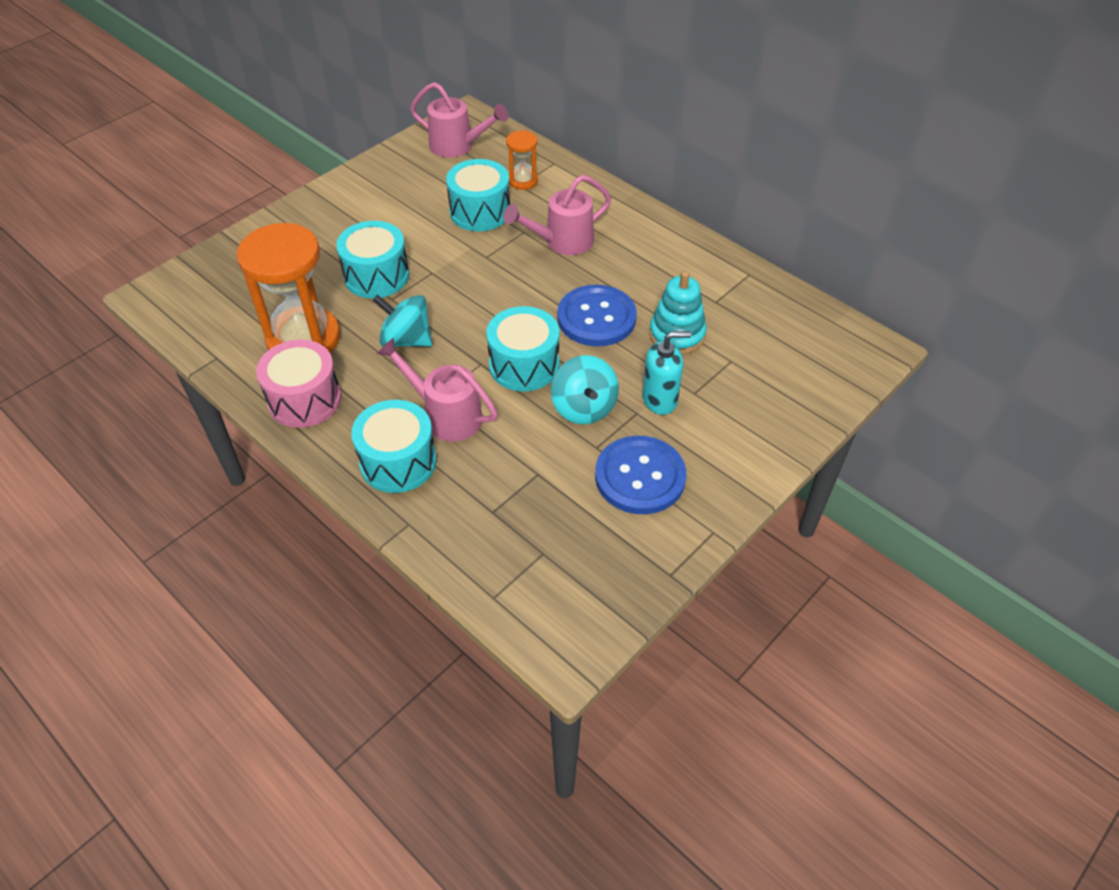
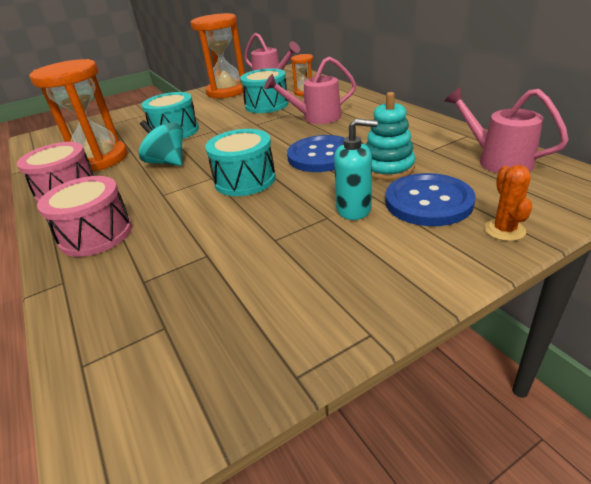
camera: 20 degrees right, 15 degrees down
(398, 462) = (96, 234): turquoise drum -> pink drum
(400, 175) = (227, 91): none -> orange hourglass
(446, 415) = (160, 207): pink watering can -> pink watering can (498, 160)
(584, 408) = (279, 210): turquoise spinning top -> none
(640, 477) = (306, 268): blue button -> blue button (428, 202)
(799, 413) = (504, 230): none -> orange cactus

